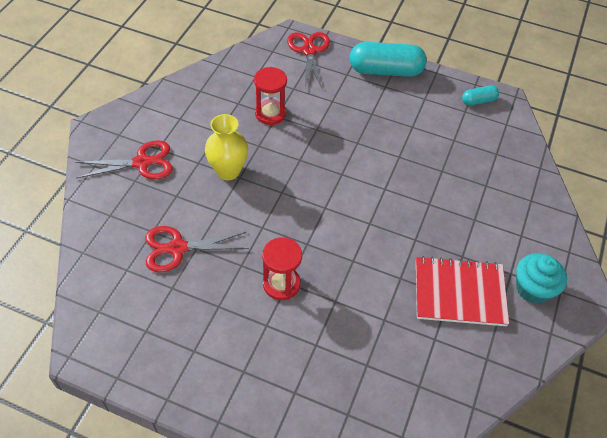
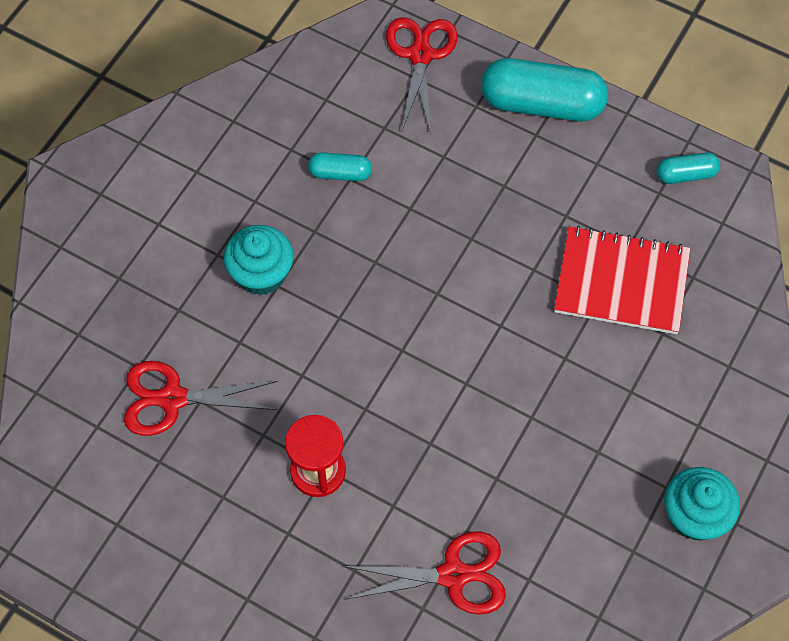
camera: 10 degrees right, 10 degrees up
(142, 163) = (132, 247): red scissors -> red scissors (453, 575)
(228, 171) = (261, 273): yellow vase -> turquoise cupcake
(270, 113) = (340, 173): red hourglass -> turquoise capsule
(459, 293) = (580, 511): red notebook -> red notebook (621, 282)

